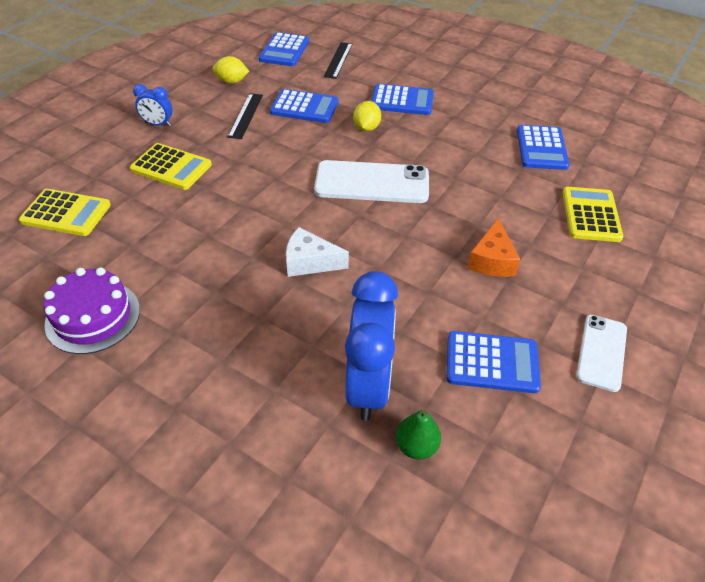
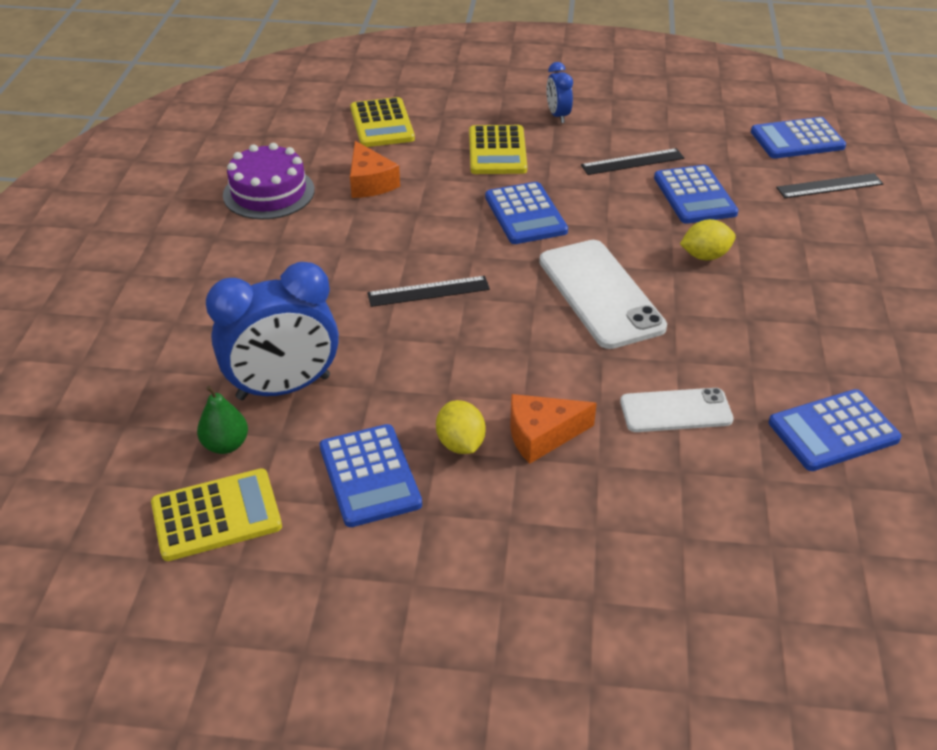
camera: 65 degrees right, 5 degrees down
(143, 248) = (370, 183): none -> orange cheese
(232, 81) = (686, 129): yellow lemon -> yellow lemon (460, 444)
(310, 262) = (428, 291): white cheese -> black ruler
(402, 101) = (799, 267): blue calculator -> blue calculator (525, 214)
(591, 215) = (720, 518): yellow calculator -> yellow calculator (216, 515)
(602, 352) = (447, 577): white phone -> white phone (676, 411)

